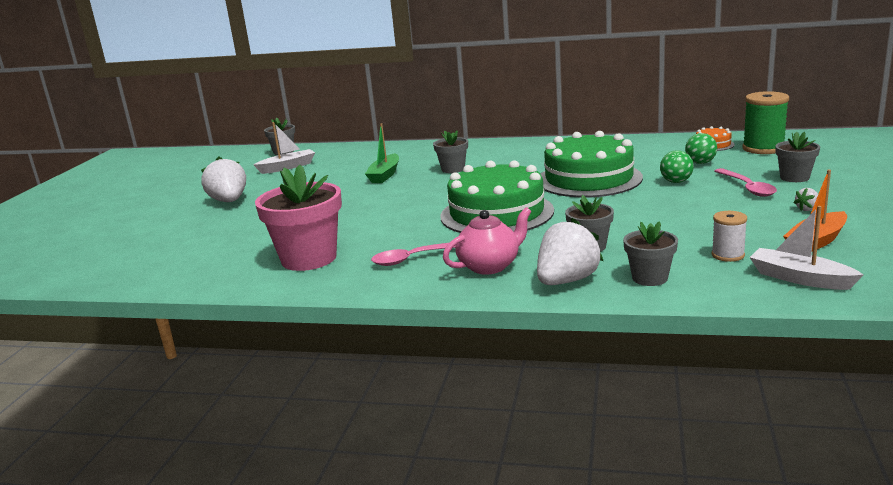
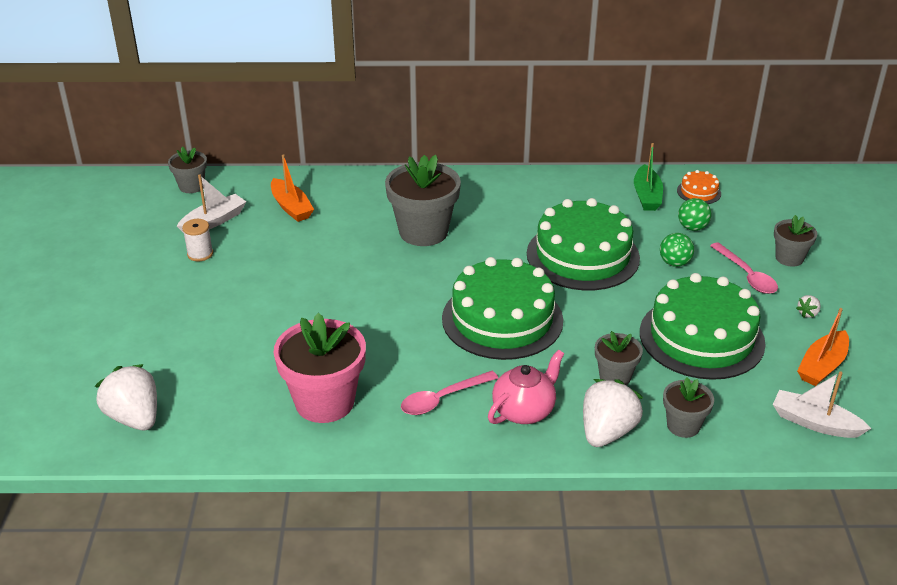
camera: 15 degrees left, 15 degrees up
(229, 201) = (173, 293): white strawberry -> white strawberry (134, 417)
(352, 159) = (291, 207): none -> orange boat
(385, 175) = (346, 242): green boat -> green boat (647, 196)
(453, 169) = (423, 232): grey flower pot -> grey flower pot, size x1.84
(688, 223) = (701, 337): none -> green cake
(728, 255) = (747, 389): white spool -> white spool (200, 254)
(763, 148) = (751, 202): green spool -> none

